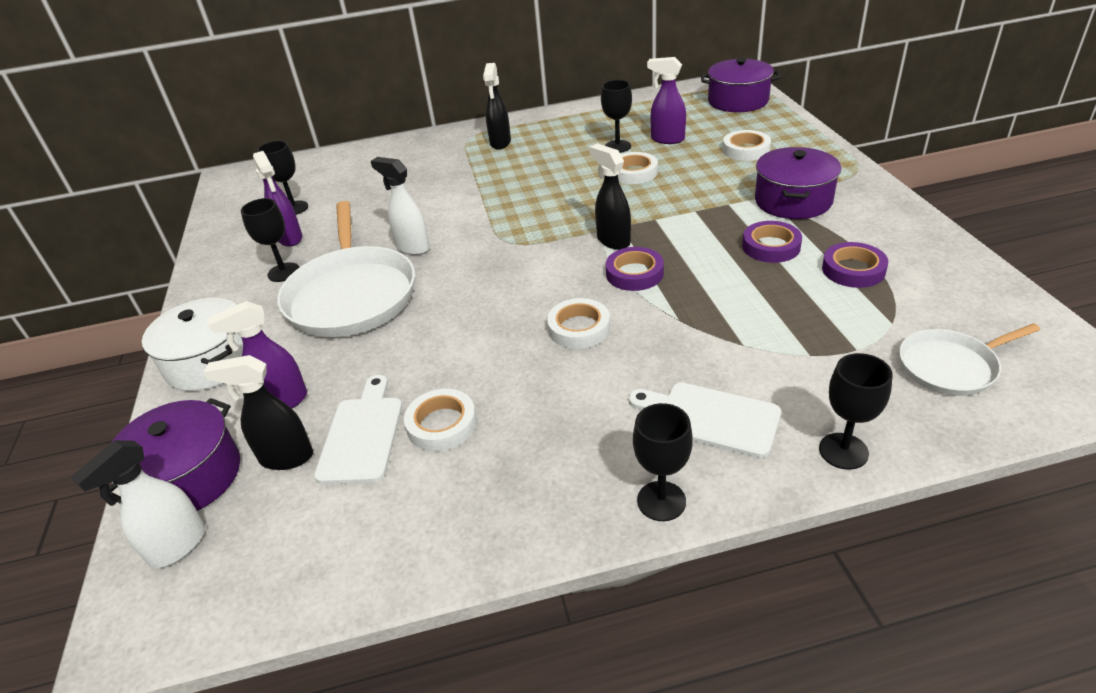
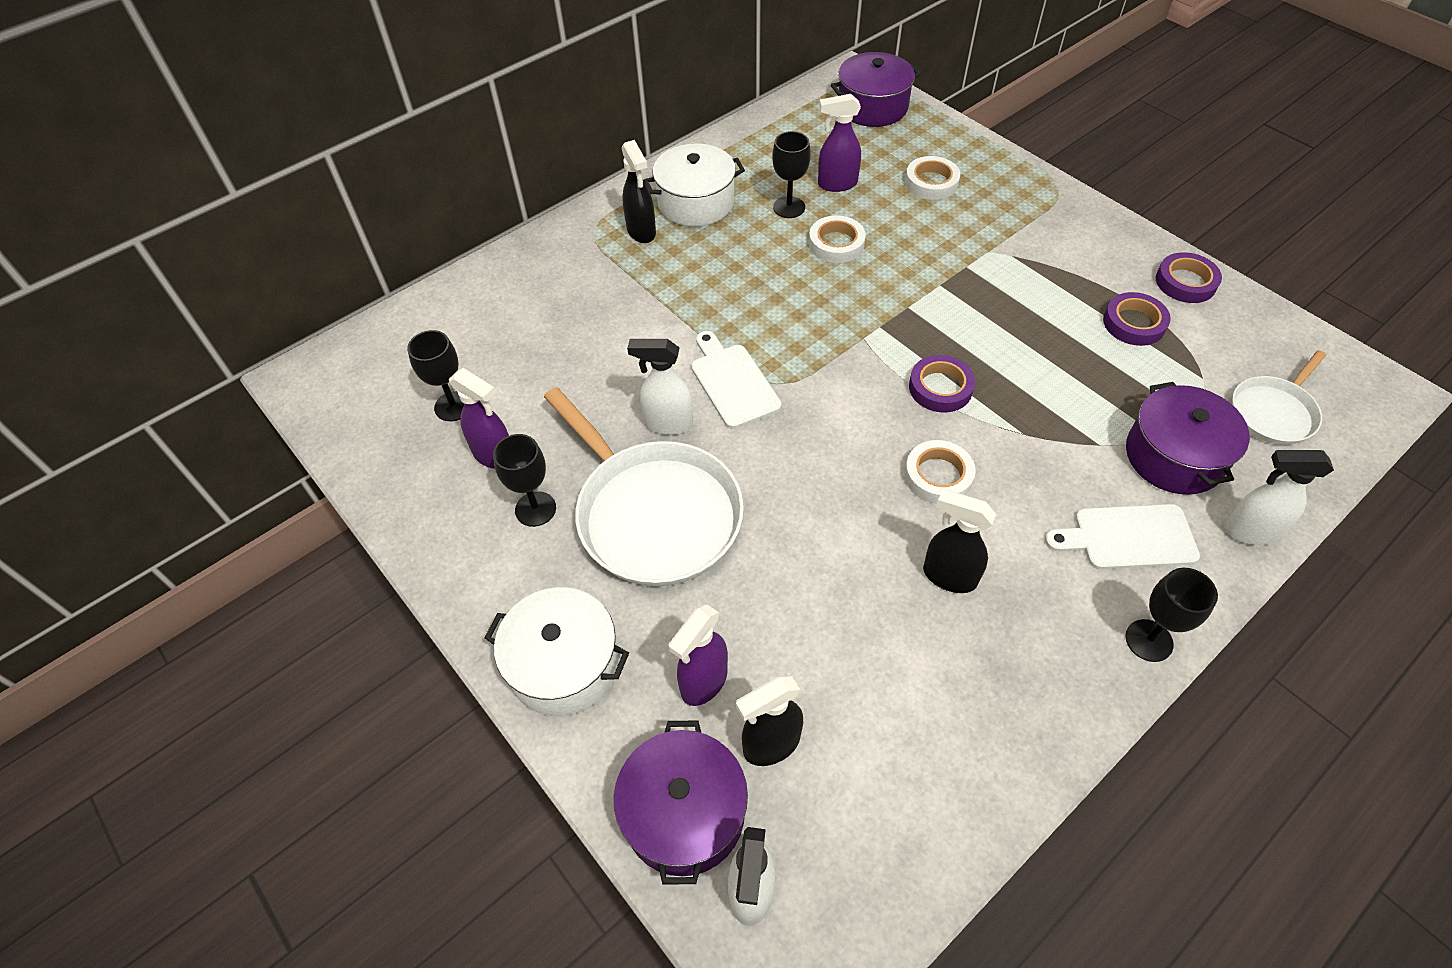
camera: 30 degrees left, 15 degrees up
(362, 435) = (826, 685): white cutting board -> white cutting board (732, 382)
(442, 424) = (896, 641): white tape -> none
(553, 134) = (696, 202): none -> white pot
(613, 241) = (886, 349): black spray bottle -> black spray bottle (948, 576)
(771, 246) = (1044, 314): purple tape -> purple tape (1185, 282)
(793, 201) = (1025, 246): purple pot -> purple pot (1174, 456)
(843, 451) = (1250, 531): black goblet -> white spray bottle

